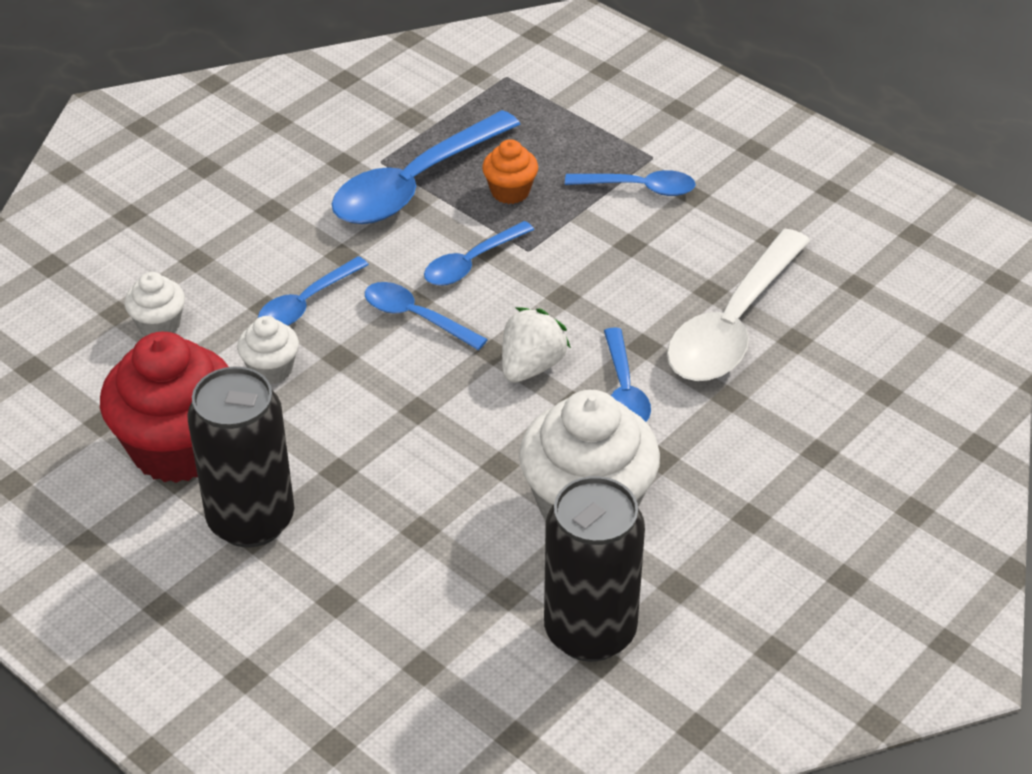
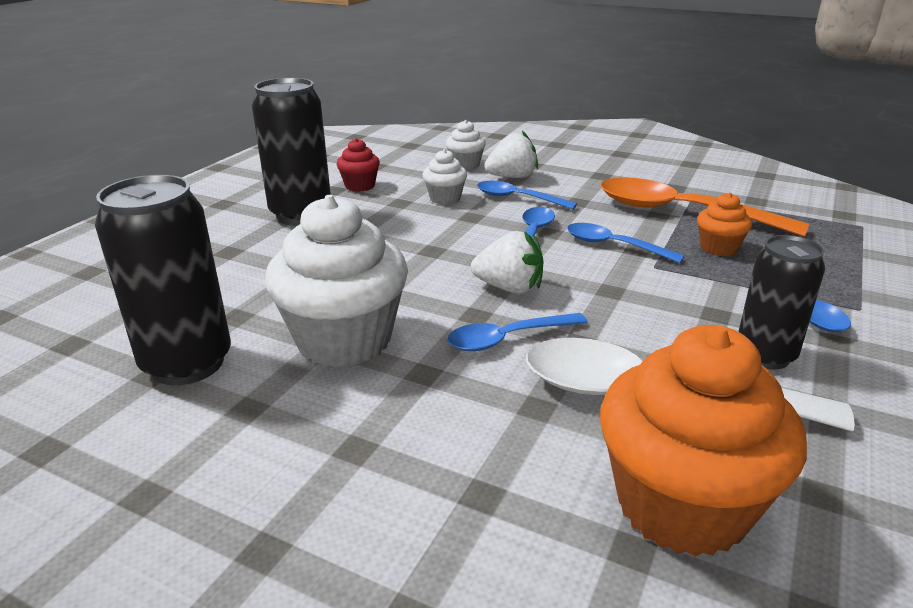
camera: 75 degrees right, 15 degrees down
(178, 448) = (360, 186): red cupcake -> red cupcake, size x0.48
(232, 290) = (512, 177): none -> white strawberry
(415, 183) = (682, 212): blue spoon -> orange spoon
(701, 242) = (765, 355): none -> black can
(852, 354) = (682, 505): none -> orange cupcake

